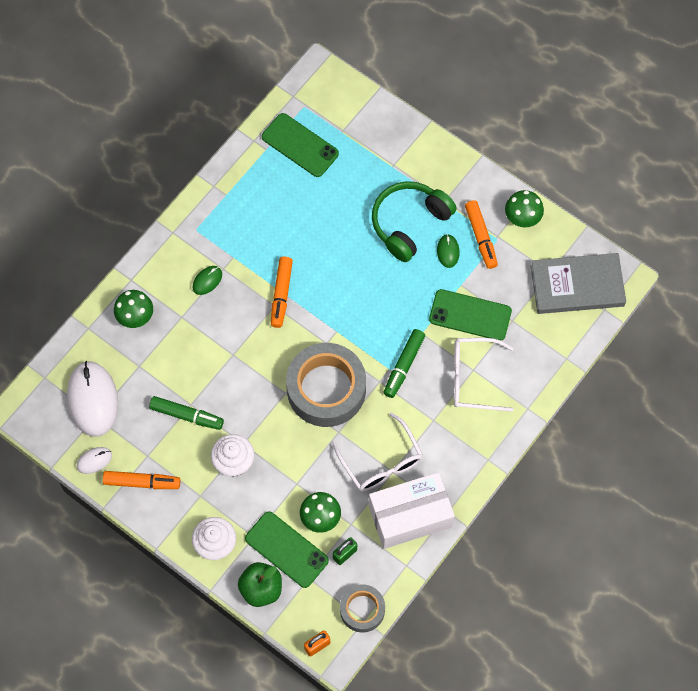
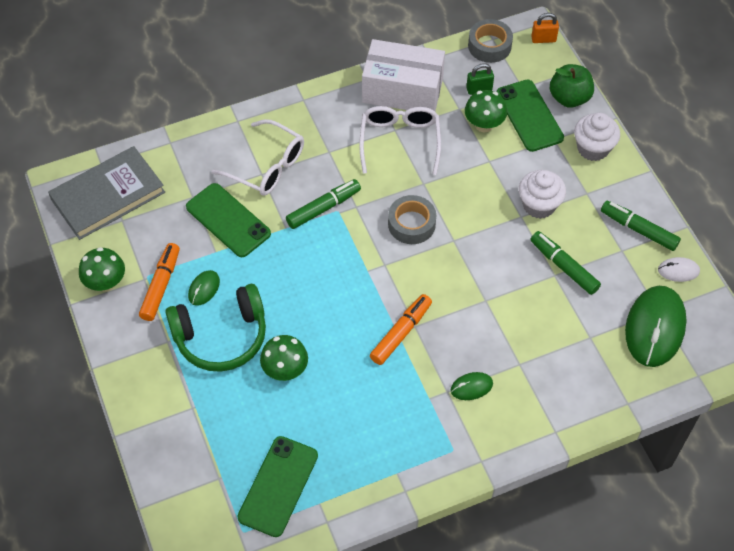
camera: 150 degrees left, 10 degrees down
(92, 399) = (655, 328): white mouse -> green mouse
(135, 317) = (569, 388): green mushroom -> green mushroom (285, 370)
(142, 482) = (638, 230): orange marker -> green marker
(300, 145) = (278, 486): green phone -> green phone turned 45 degrees clockwise
(326, 389) = (411, 224): grey tape -> grey tape, size x0.54
(577, 286) = (108, 196): grey book -> grey book turned 60 degrees counterclockwise

